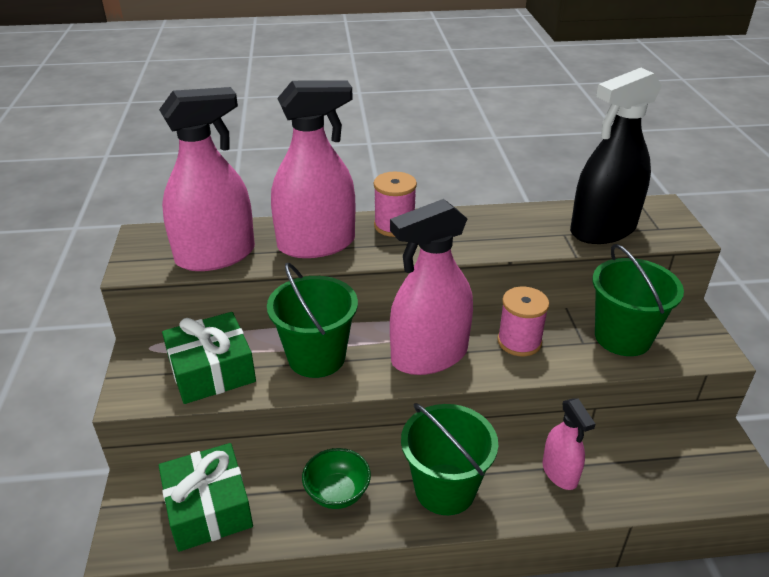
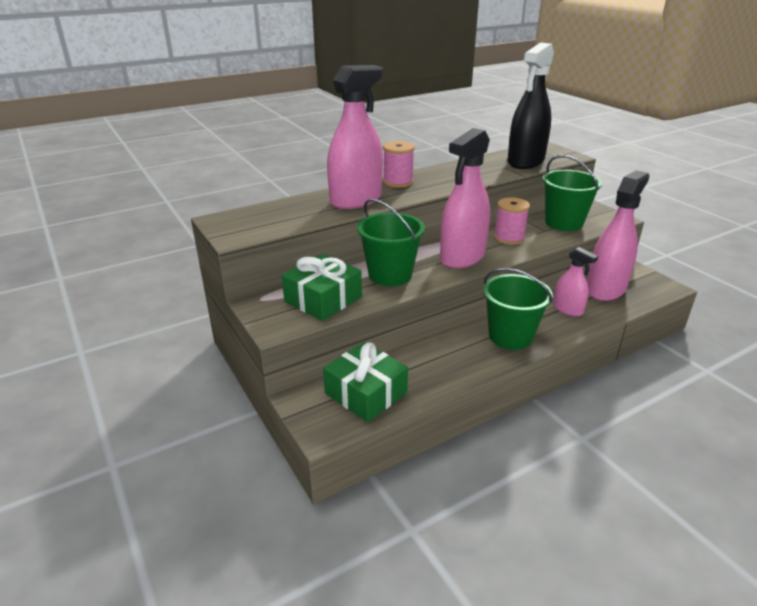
camera: 25 degrees left, 5 degrees down
(215, 255) = (290, 219): pink spray bottle -> pink spray bottle (605, 289)
(337, 493) = (446, 358): green bowl -> none

